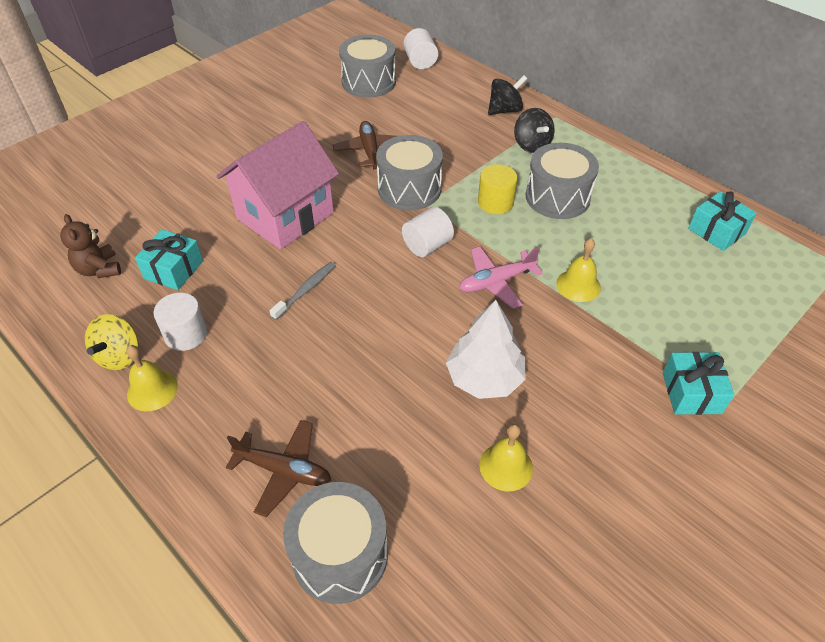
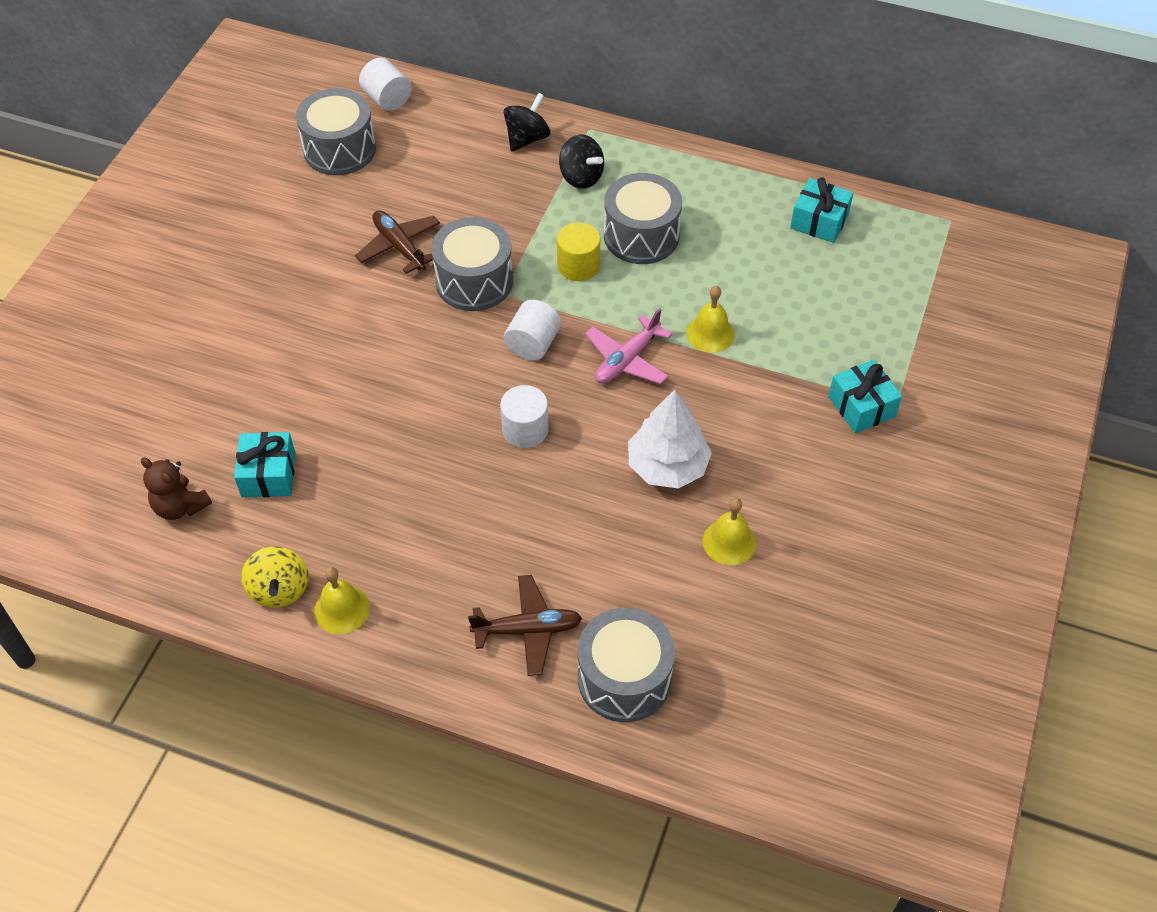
camera: 25 degrees left, 5 degrees up
(186, 334) = (335, 539): white cylinder -> white cylinder (525, 429)
(285, 216) = (353, 365): pink house -> none
(305, 290) = (433, 443): grey toothbrush -> none

